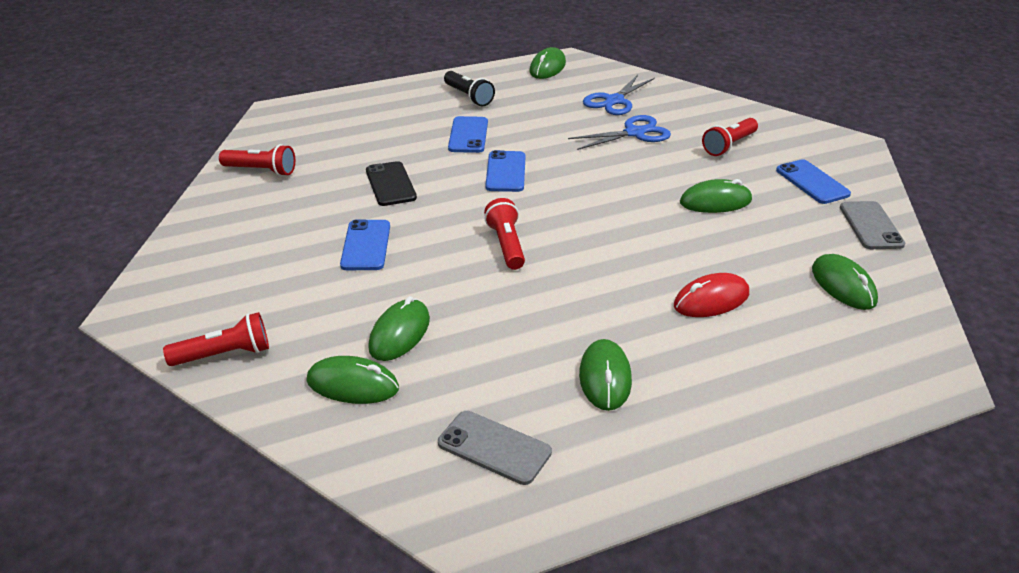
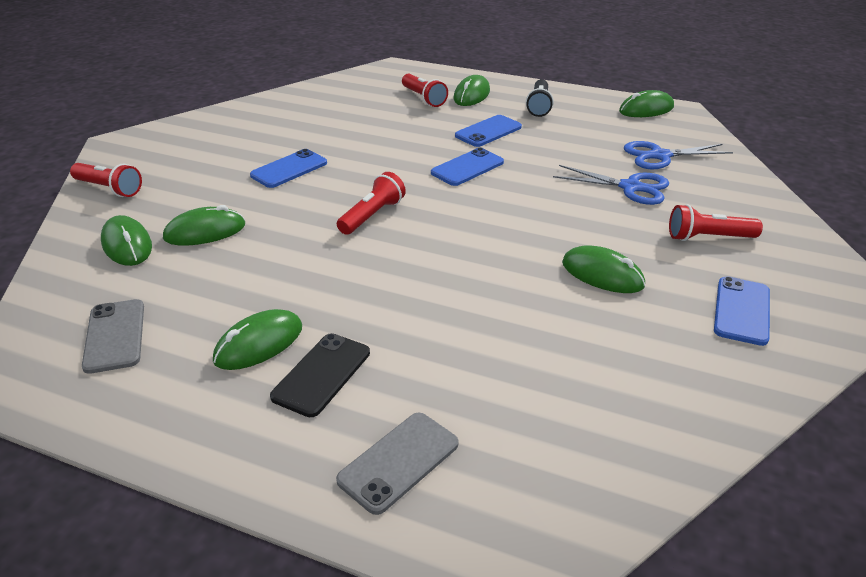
camera: 45 degrees right, 0 degrees up
(261, 171) = (318, 98): red flashlight -> red flashlight (424, 98)
(390, 184) = (375, 140): black phone -> black phone (322, 374)
(711, 300) = (444, 345): red mouse -> none
(843, 285) = (593, 415): green mouse -> green mouse (471, 95)
(871, 226) = (735, 384): grey phone -> grey phone (399, 462)

